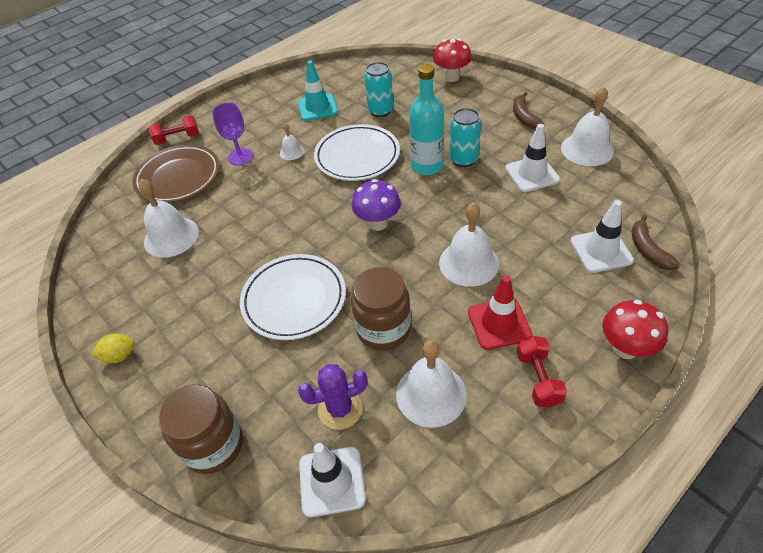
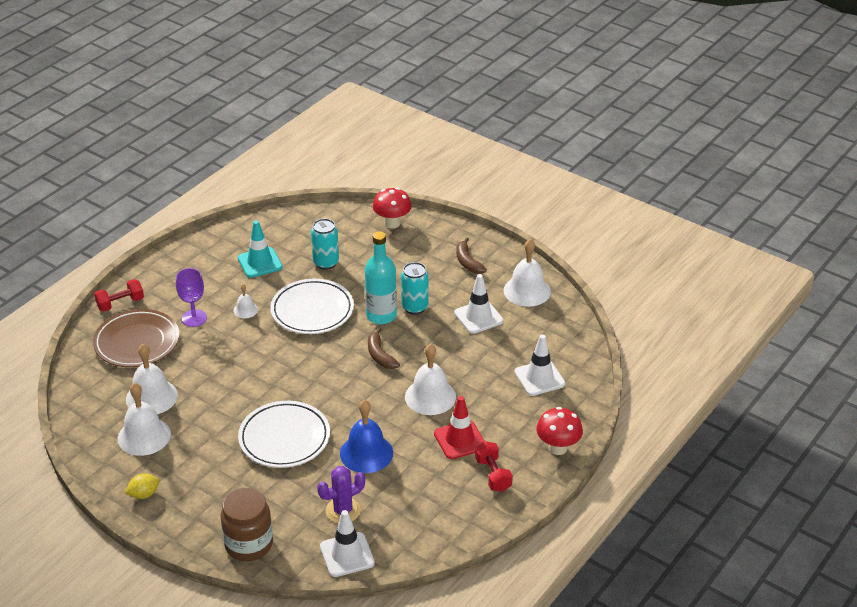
camera: 15 degrees left, 10 degrees down
(378, 223) = (345, 370): purple mushroom -> none
(383, 329) = (366, 453): brown jar -> blue bell
(431, 394) = (412, 493): white bell -> white bell (144, 436)
(647, 249) = (577, 374): brown banana -> brown banana (380, 355)

